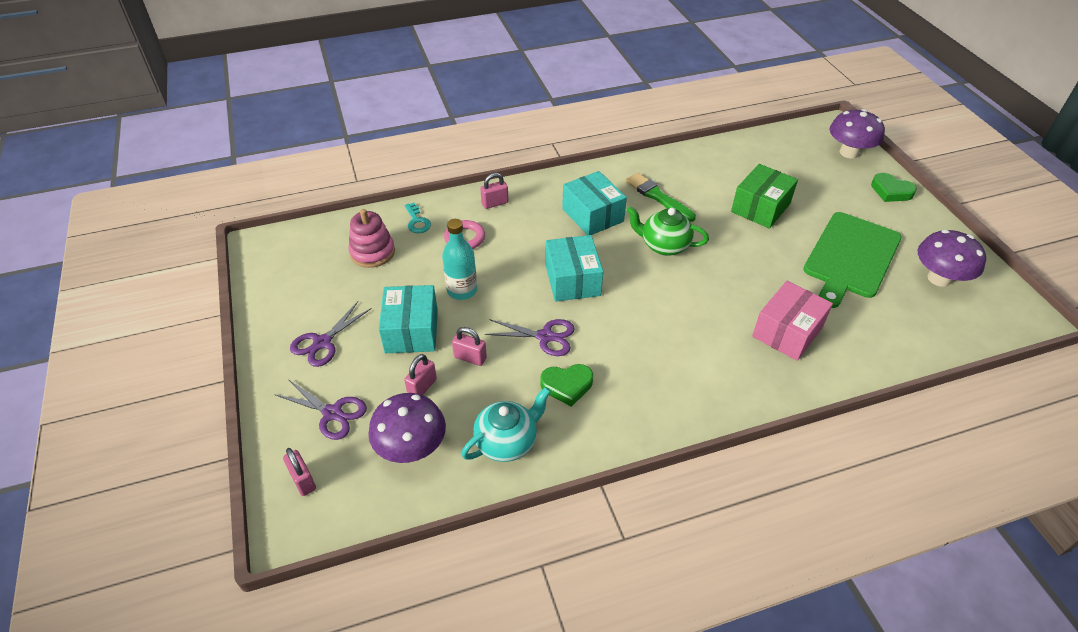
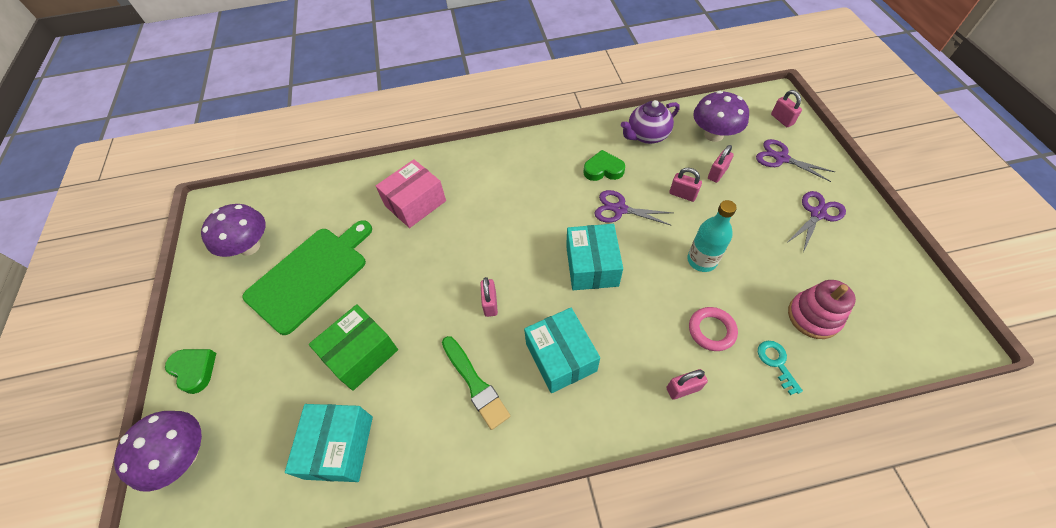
camera: 170 degrees left, 10 degrees up
(411, 331) = (740, 221): turquoise box -> turquoise box (339, 447)
(507, 442) = (647, 135): turquoise teapot -> purple teapot
(664, 246) = (490, 303): green teapot -> pink padlock

